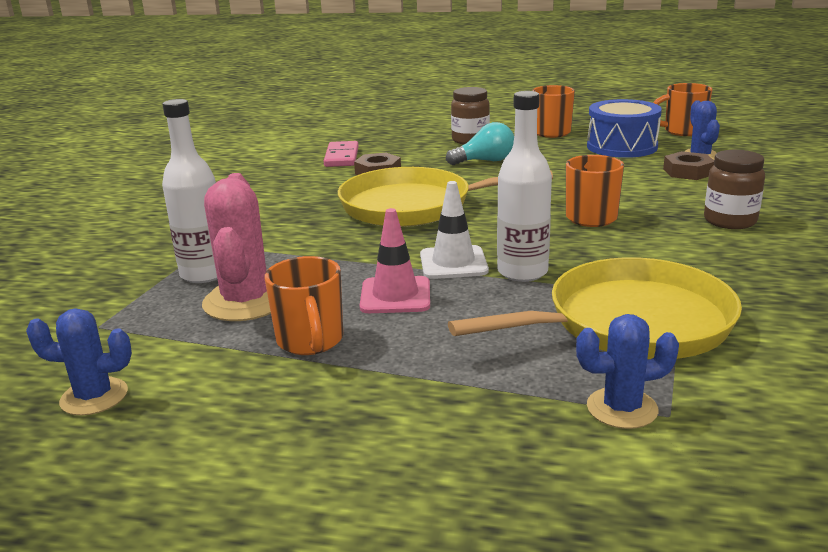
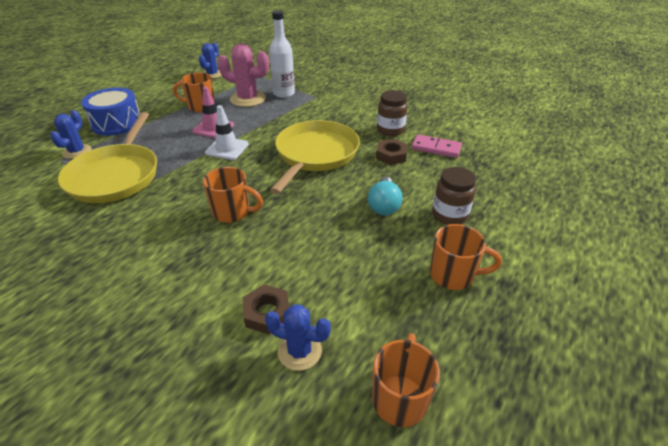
camera: 110 degrees right, 15 degrees up
(522, 272) = (194, 164): white bottle -> none
(622, 146) = (372, 305): blue drum -> blue drum (117, 123)
(730, 221) = (158, 273): brown jar -> brown jar (390, 130)

